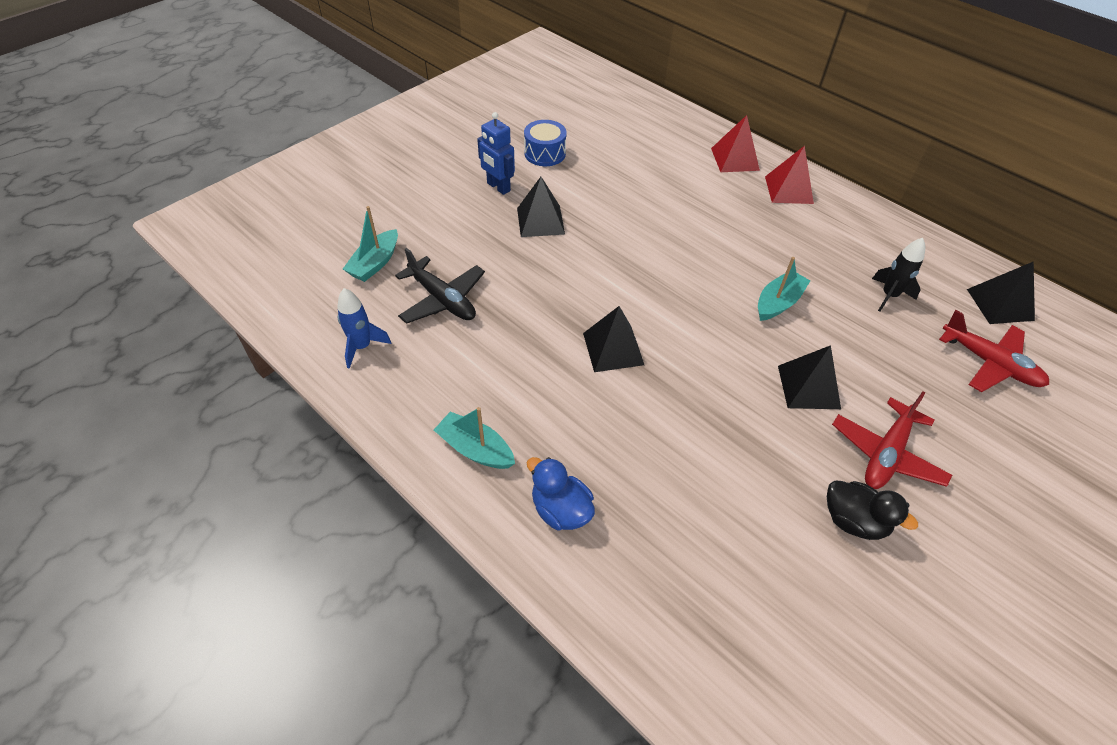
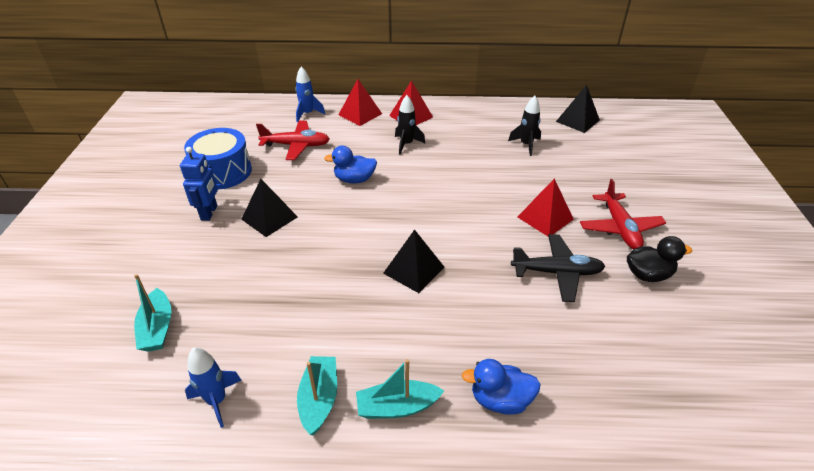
camera: 40 degrees left, 10 degrees down
(442, 299) = (250, 318): black plane -> black plane (557, 272)
(498, 187) = (209, 213): blue robot -> blue robot turned 90 degrees counterclockwise
(545, 153) = (223, 172): blue drum -> blue drum, size x1.51
(653, 227) = (354, 180): none -> blue duck
(681, 132) = (307, 114): none -> blue rocket
(747, 219) = (406, 144): none -> black rocket
(778, 303) = (477, 181): turquoise boat -> turquoise boat (319, 399)
(808, 387) = (545, 218): black pyramid -> red pyramid
(989, 363) = (606, 152): red plane -> red plane (296, 146)

